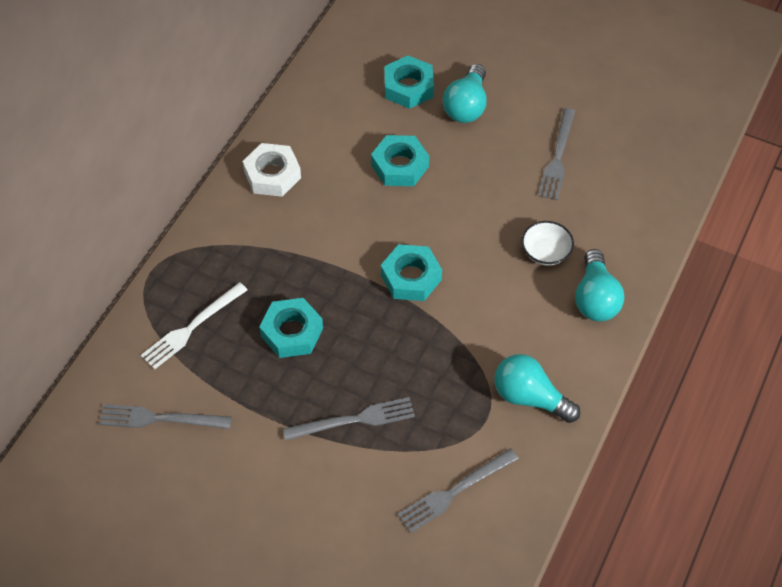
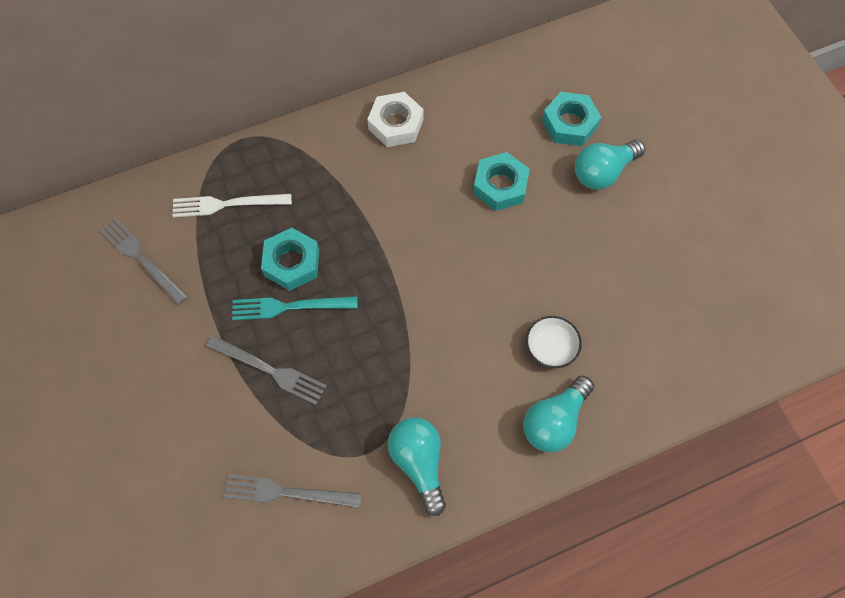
camera: 40 degrees right, 10 degrees up
(323, 364) = (290, 307): none -> turquoise fork
(411, 277) = (421, 286): turquoise nut -> none
(557, 157) = (640, 271): grey fork -> none

